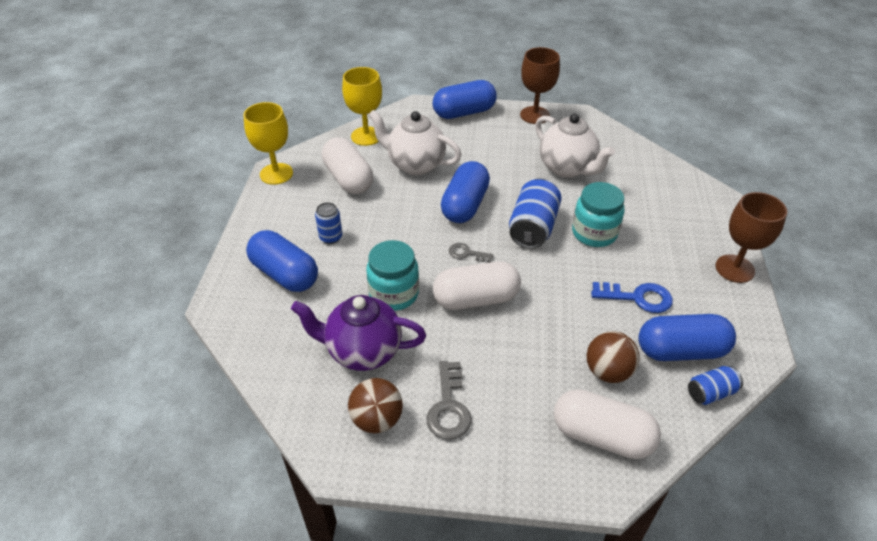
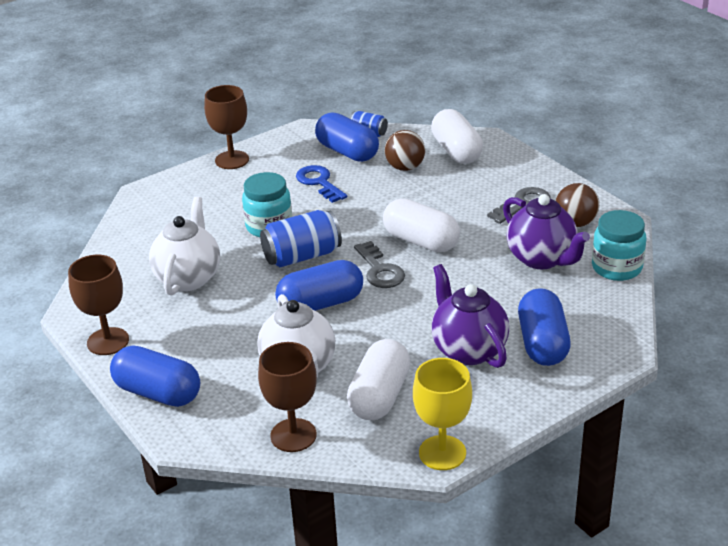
camera: 130 degrees left, 10 degrees down
(331, 237) = (468, 349): blue can -> purple teapot
(366, 136) = (293, 435): yellow goblet -> brown goblet
(394, 294) = (474, 278): turquoise jar -> turquoise jar (616, 268)
(467, 253) = (379, 270): grey key -> grey key, size x1.66

